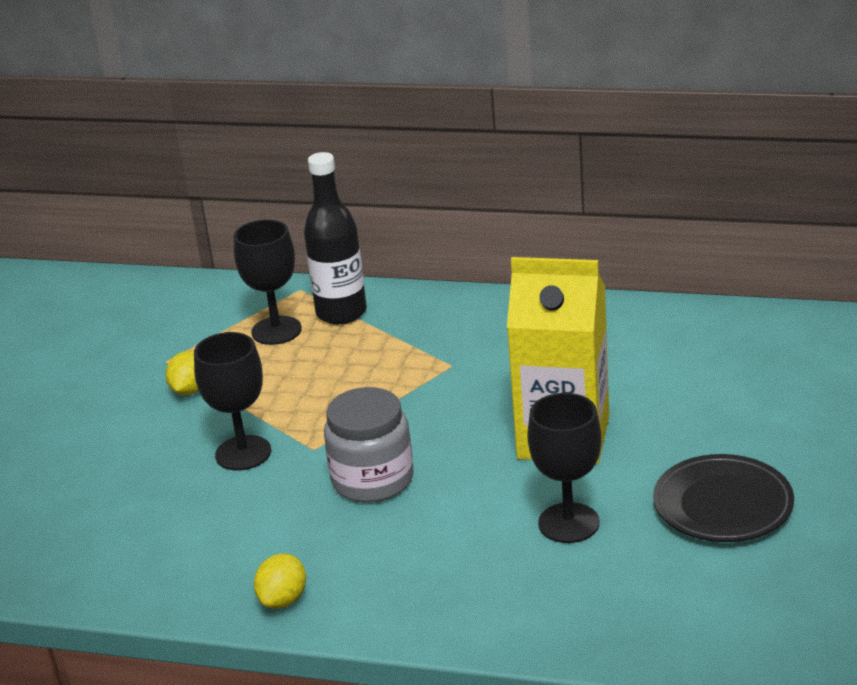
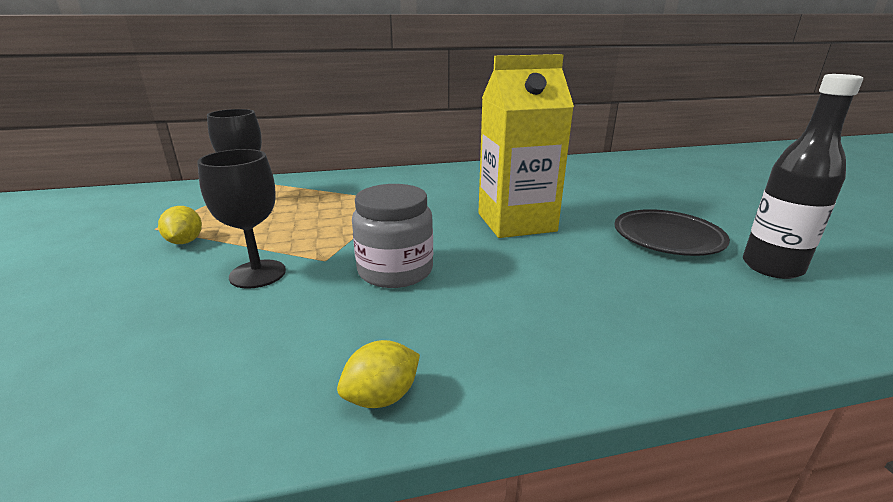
camera: 30 degrees left, 5 degrees down
(283, 600) = (382, 397): yellow lemon -> yellow lemon turned 60 degrees clockwise
(341, 313) = (296, 187): black bottle -> black bottle (772, 267)
(568, 523) = (583, 268): black goblet -> none

